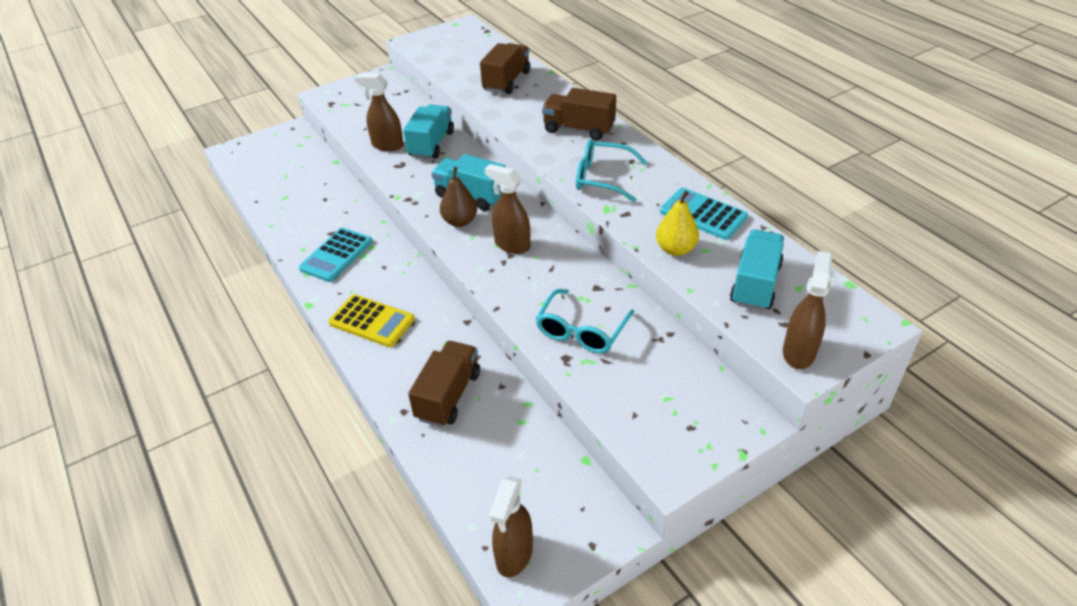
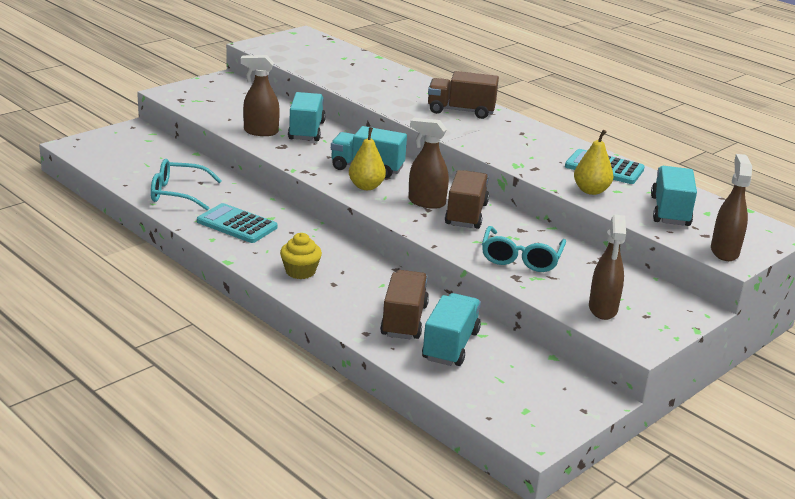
camera: 15 degrees left, 15 degrees down
(336, 255) = (237, 224): turquoise calculator -> turquoise calculator turned 105 degrees clockwise
(372, 321) = (300, 271): yellow calculator -> yellow cupcake
(460, 221) = (366, 186): brown pear -> yellow pear
(483, 435) = (450, 346): none -> turquoise truck
(507, 81) = (371, 76): brown truck -> brown truck (466, 214)
(514, 555) = (517, 420): brown spray bottle -> brown spray bottle (603, 309)
(602, 178) = (500, 144): turquoise glasses -> turquoise glasses (177, 193)

